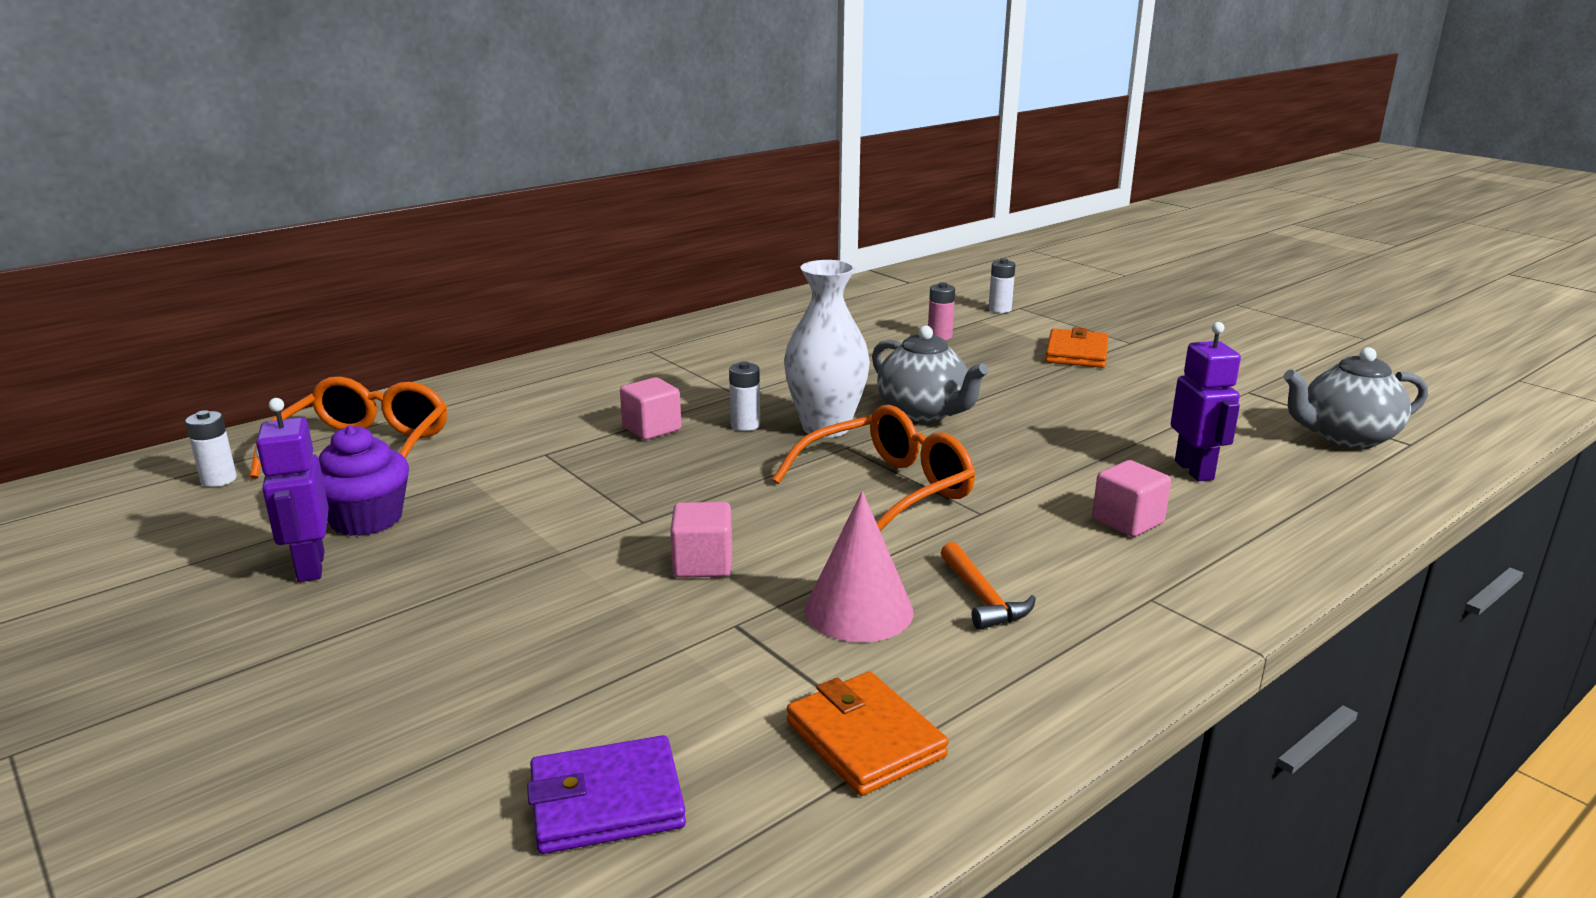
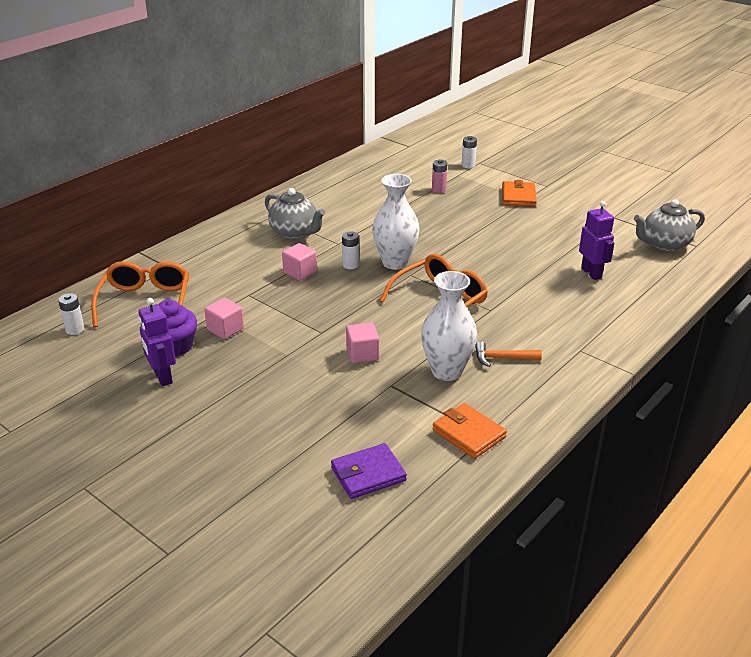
camera: 10 degrees left, 10 degrees up
(858, 610) = (446, 371): pink cone -> white vase
(923, 413) = (445, 247): grey teapot -> grey teapot (295, 233)
(982, 598) = (502, 358): orange hammer -> orange hammer turned 120 degrees clockwise
(1127, 521) = (563, 308): pink cube -> pink cube (225, 329)

